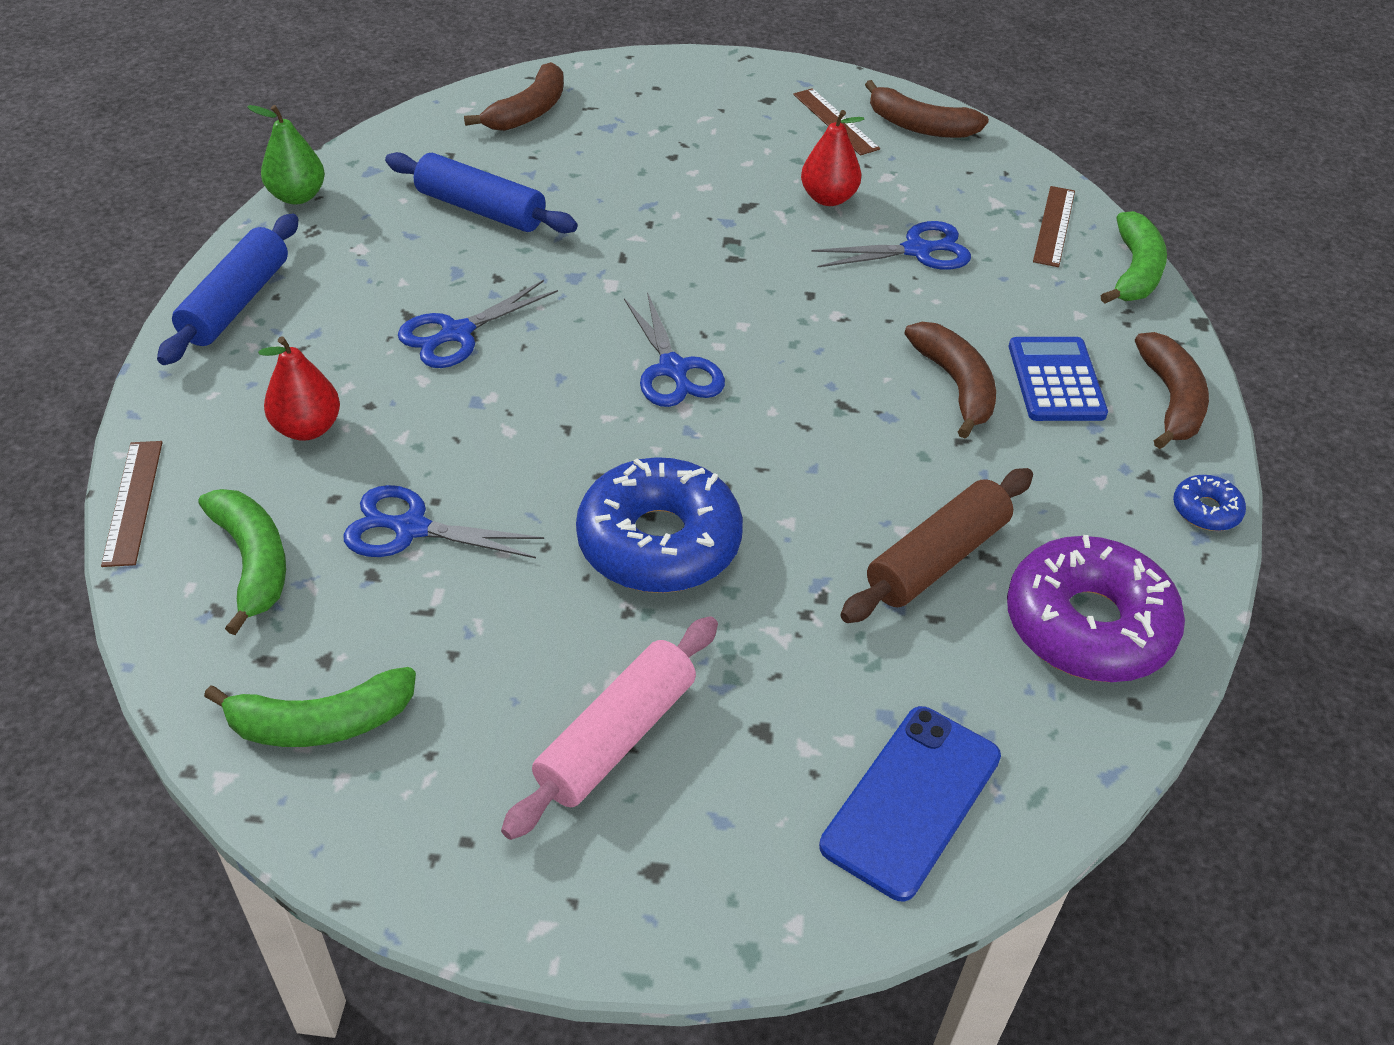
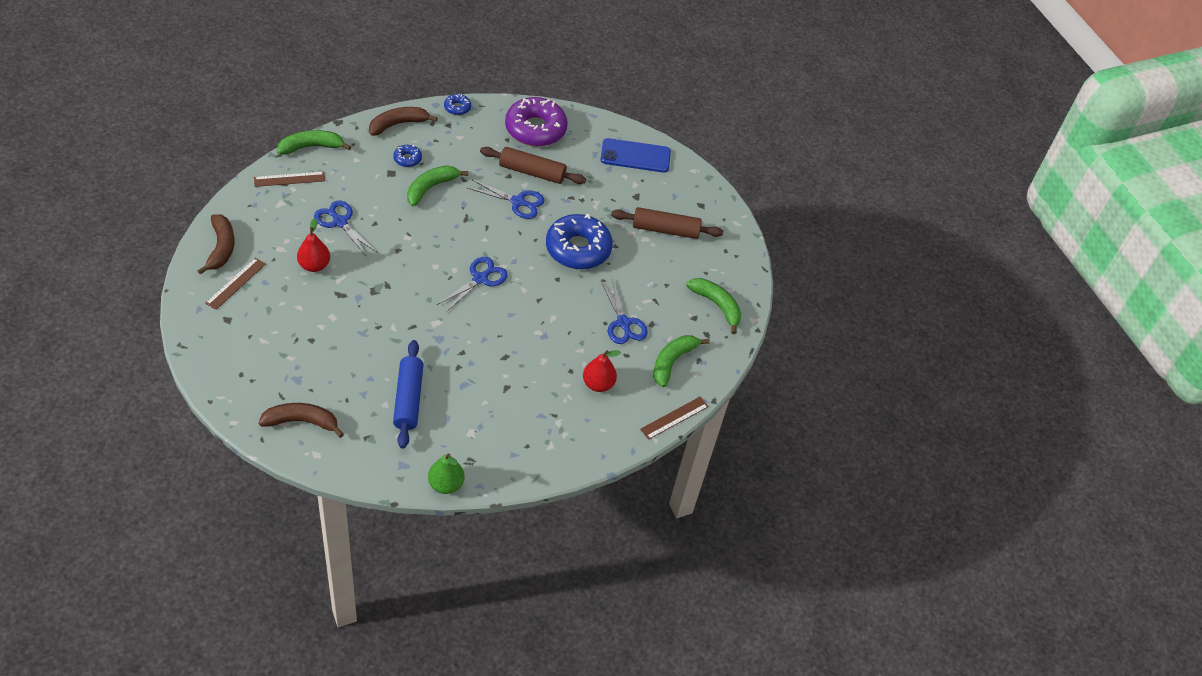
camera: 125 degrees left, 5 degrees up
(236, 303) = (542, 458): blue rolling pin -> none
(457, 333) = (506, 363): blue scissors -> blue scissors (518, 202)
(617, 738) = (665, 229): pink rolling pin -> brown rolling pin
(955, 385) = (431, 188): brown banana -> green banana
(1055, 380) = (407, 159): blue calculator -> blue donut

